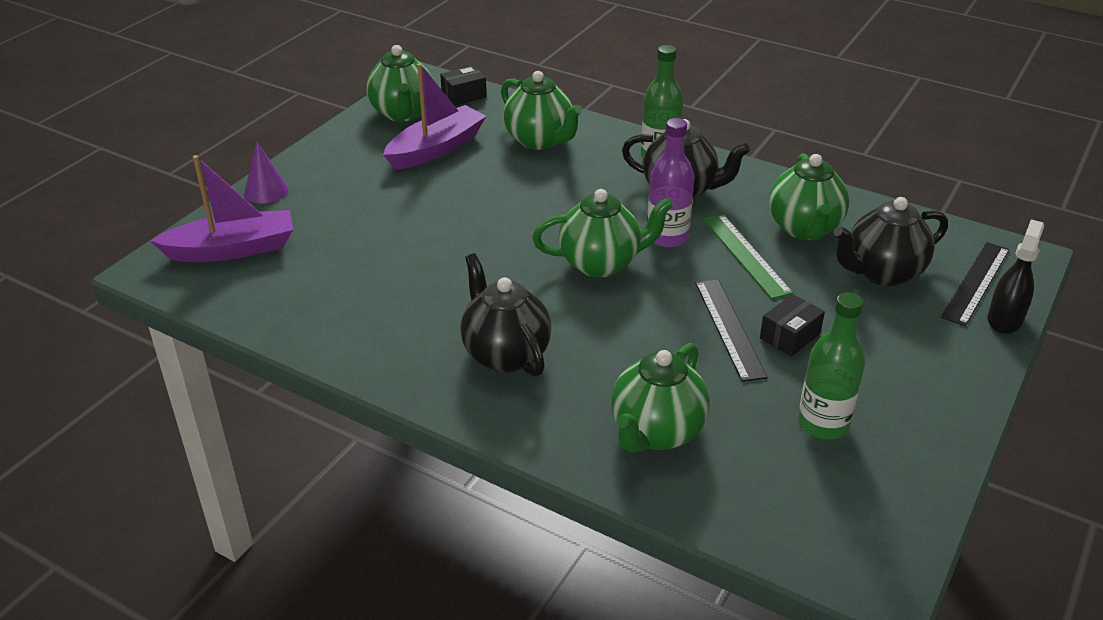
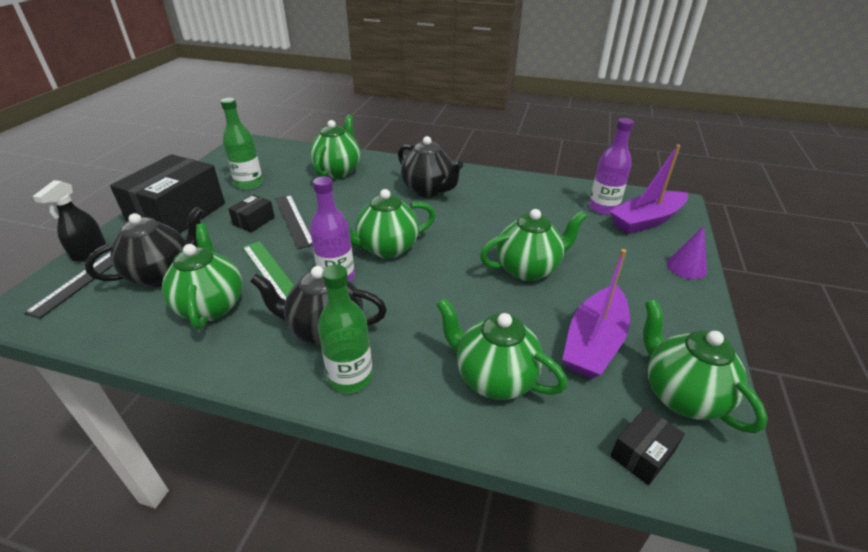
camera: 165 degrees right, 0 degrees up
(265, 277) = (603, 208): none -> purple bottle
(443, 214) = (528, 269): none -> green teapot
(918, 370) = (178, 214): none -> black box

